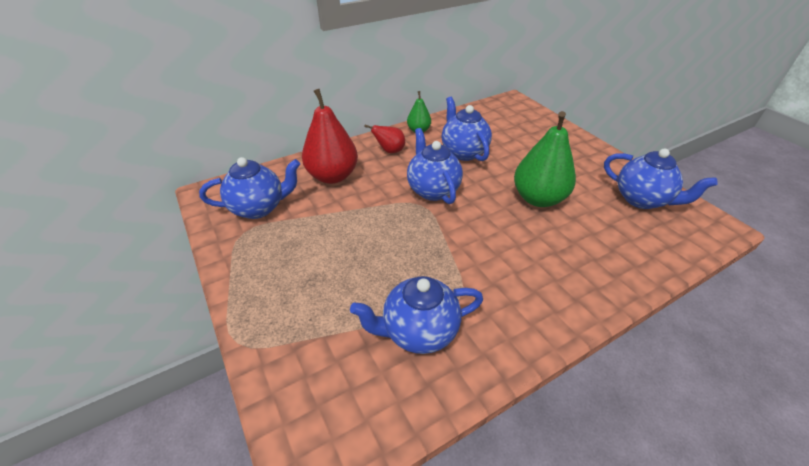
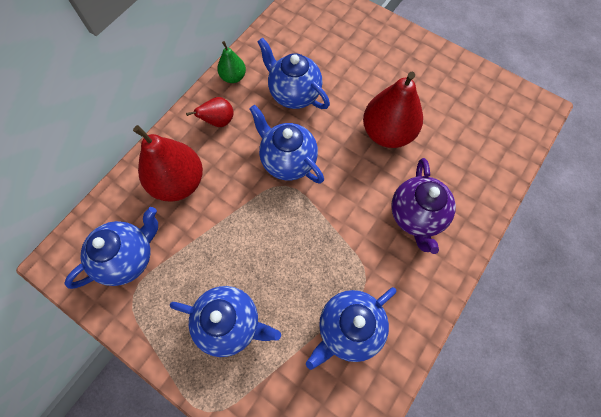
camera: 25 degrees left, 25 degrees up
(538, 198) = (387, 133): green pear -> red pear
(540, 266) = (416, 216): none -> purple teapot
(642, 199) = (473, 98): blue teapot -> blue teapot (230, 323)

